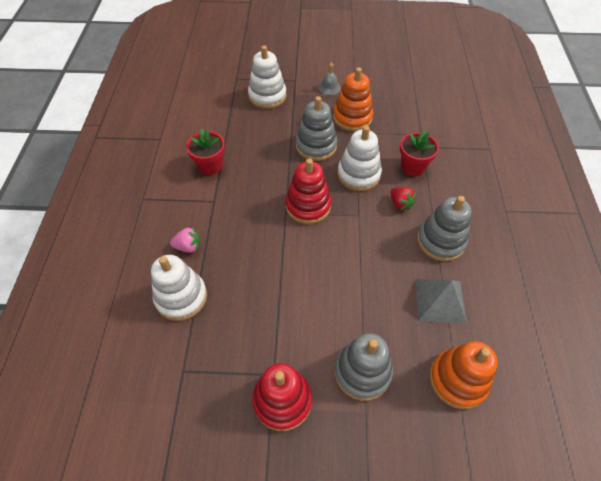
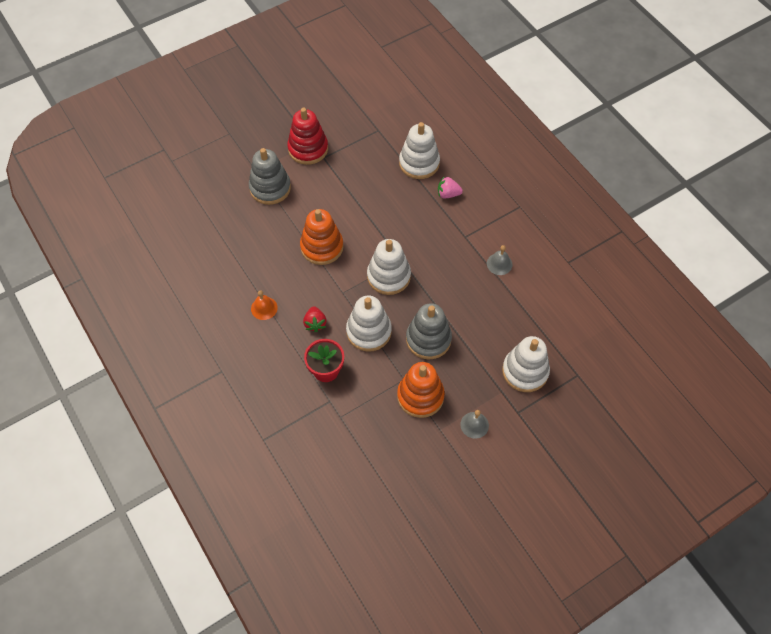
camera: 145 degrees right, 5 degrees up
(188, 247) = (448, 194): pink strawberry -> pink strawberry turned 45 degrees clockwise
(210, 165) = (499, 264): red flower pot -> grey bell
(308, 206) = (388, 276): red stacking toy -> white stacking toy
(400, 204) = (315, 323): red strawberry -> red strawberry turned 120 degrees counterclockwise
(440, 241) = (264, 308): grey stacking toy -> orange bell
(440, 300) = (242, 260): grey pyramid -> none
(457, 380) = (207, 217): orange stacking toy -> orange stacking toy (322, 247)

